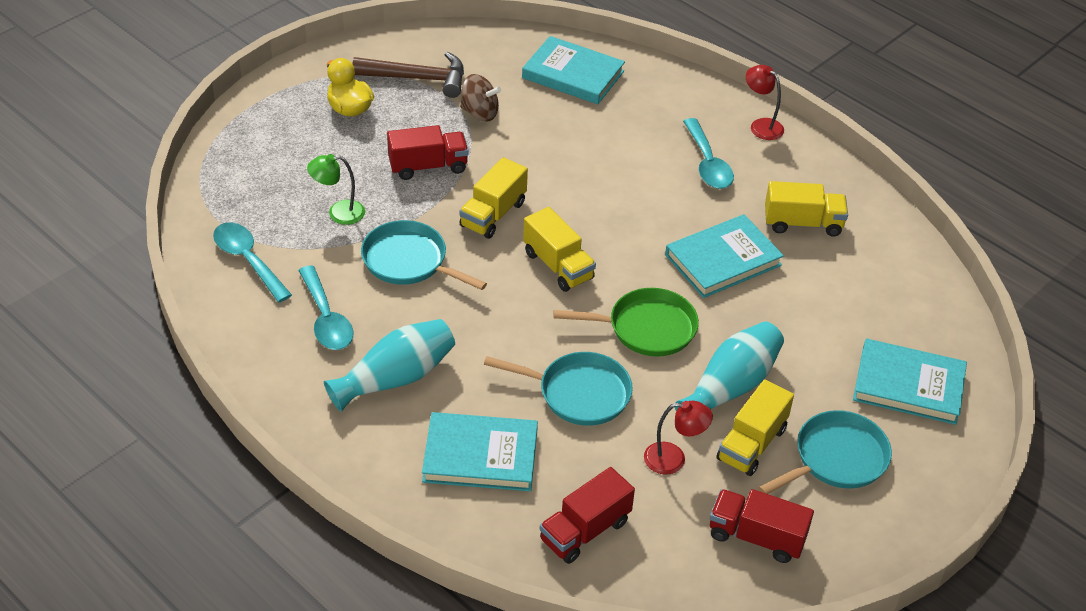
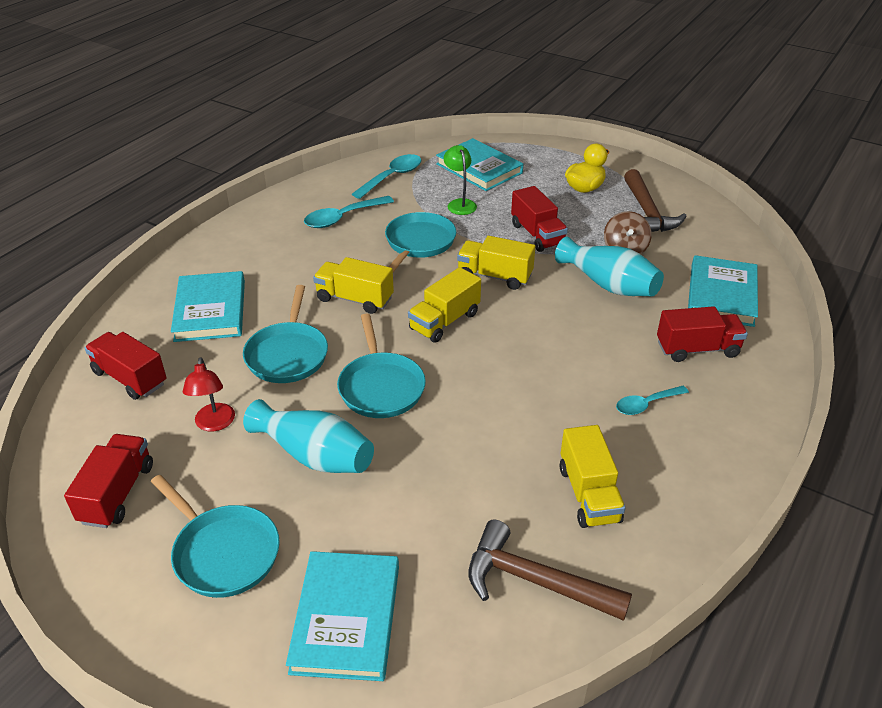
camera: 80 degrees right, 5 degrees down
(395, 378) = (287, 257): turquoise vase -> turquoise vase (608, 285)
(645, 113) = (697, 349): none -> red truck
(646, 328) = (380, 387): green pan -> turquoise pan
(708, 163) = (646, 404): turquoise spoon -> turquoise spoon, size x0.65
(723, 260) = (498, 431): turquoise book -> turquoise book (479, 168)
(751, 444) = (238, 479): yellow truck -> yellow truck (355, 299)
(761, 125) = (741, 442): red lamp -> none
(883, 273) = (534, 581): none -> brown hammer

